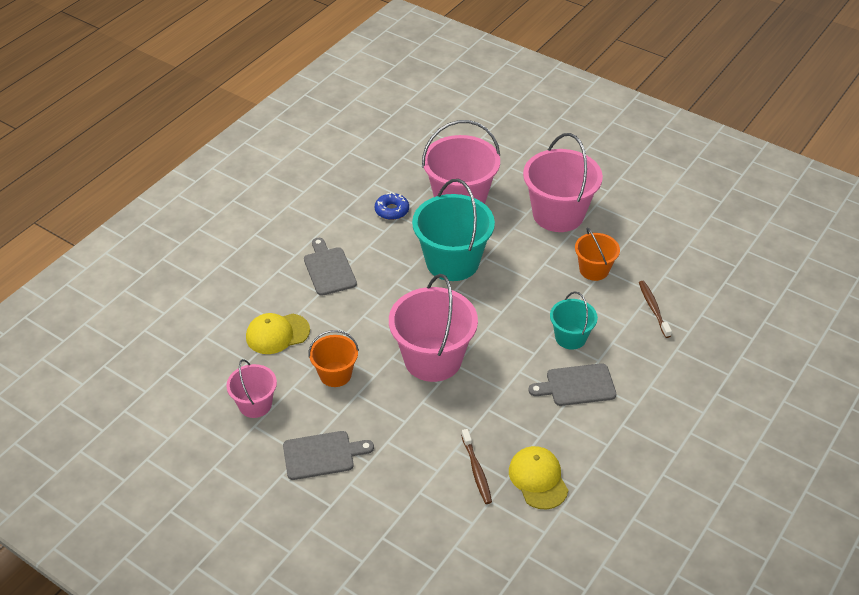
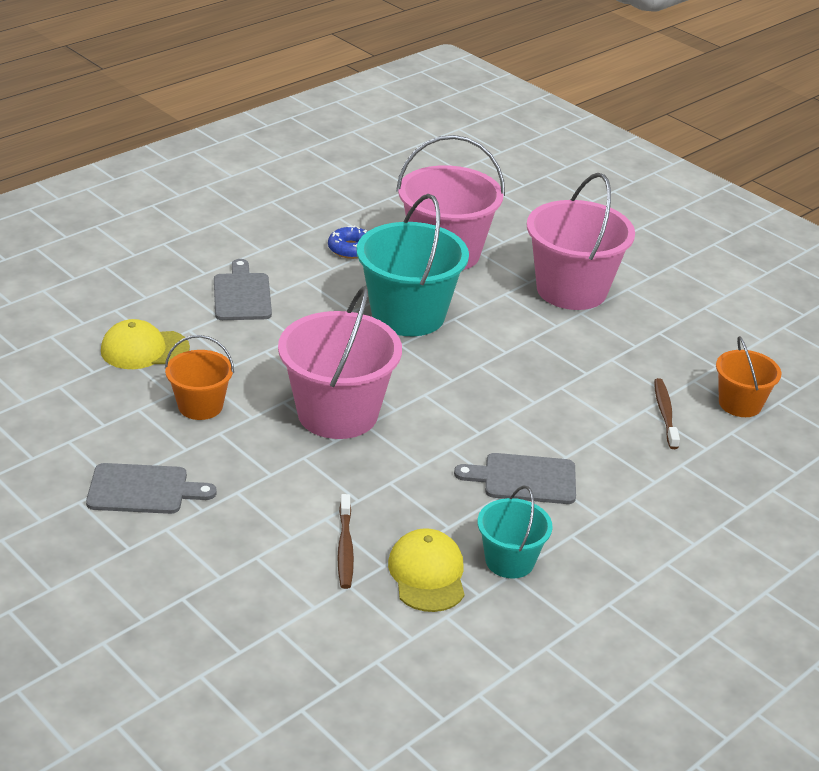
camera: 10 degrees right, 10 degrees down
(255, 404) = (80, 418): pink bucket -> none
(570, 337) = (536, 424): turquoise bucket -> turquoise bucket (509, 561)
(594, 270) = (597, 357): orange bucket -> orange bucket (740, 404)

